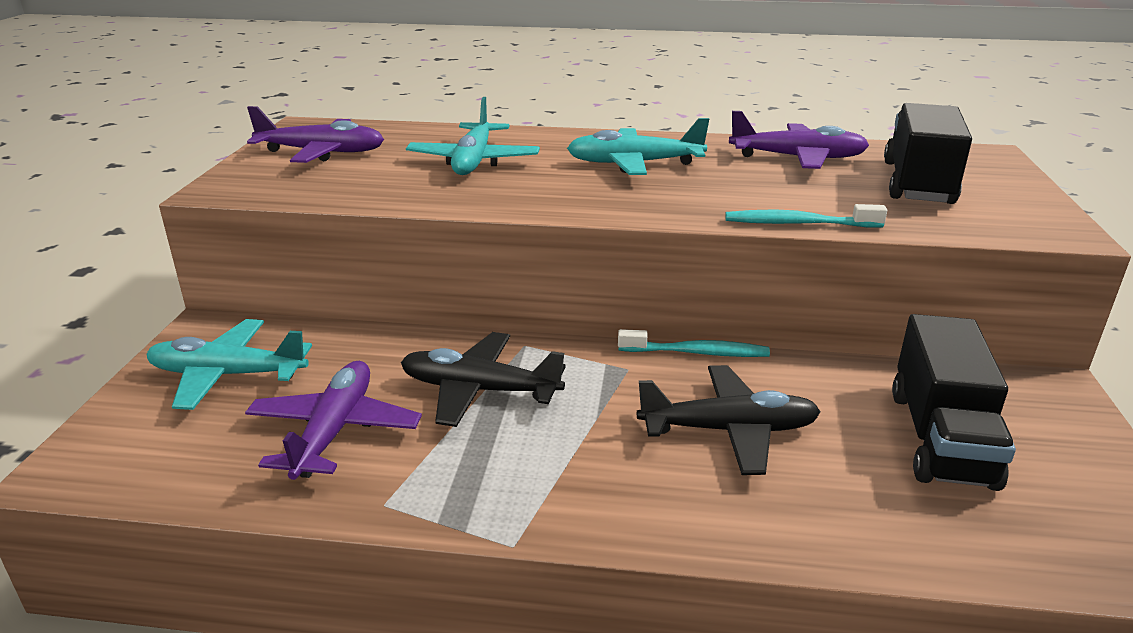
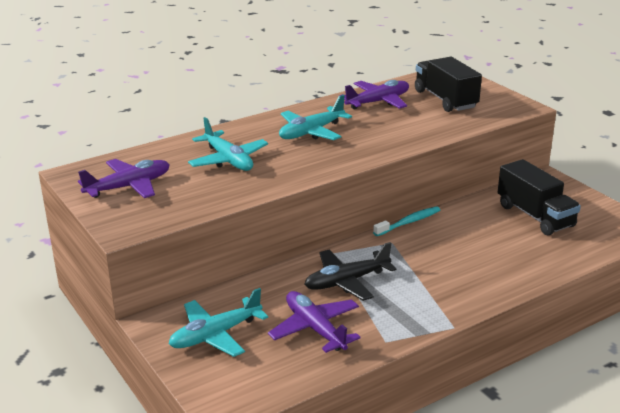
camera: 40 degrees left, 0 degrees up
(729, 430) = (465, 248): black plane -> none
(798, 224) = (432, 139): turquoise toothbrush -> none

